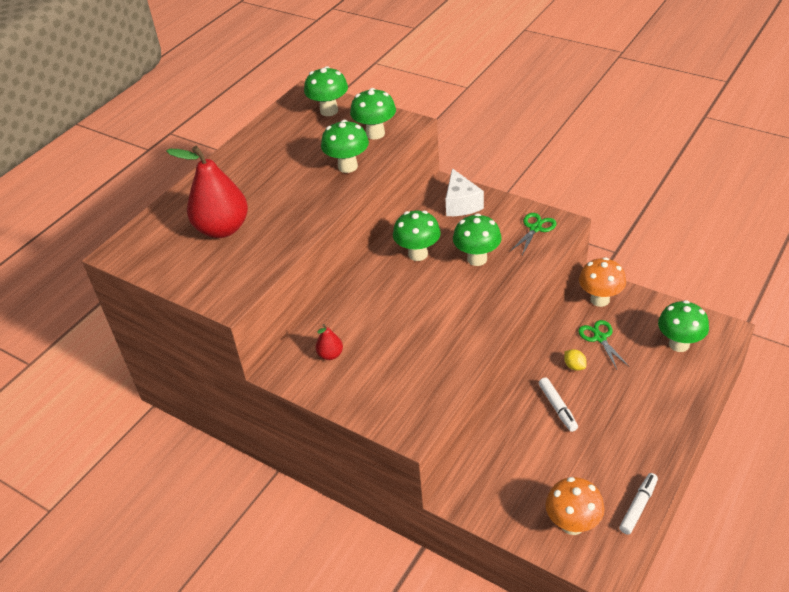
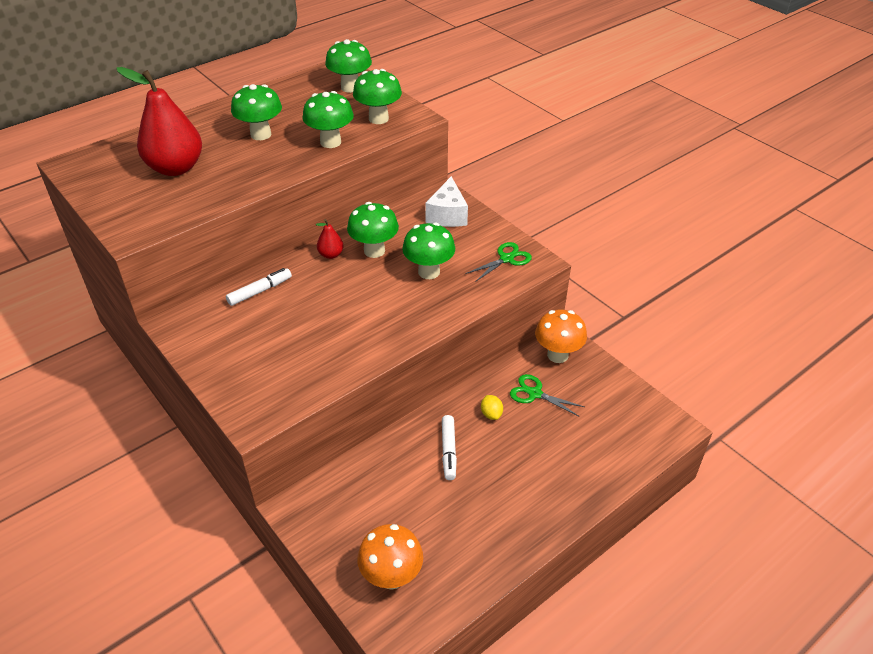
camera: 15 degrees right, 0 degrees up
(330, 355) = (228, 322): red pear -> red pear (331, 255)
(599, 338) = (534, 393): green scissors -> green scissors turned 60 degrees counterclockwise
(638, 507) = (471, 583): white marker -> white marker (259, 291)
(679, 344) = (615, 426): green mushroom -> green mushroom (261, 134)

